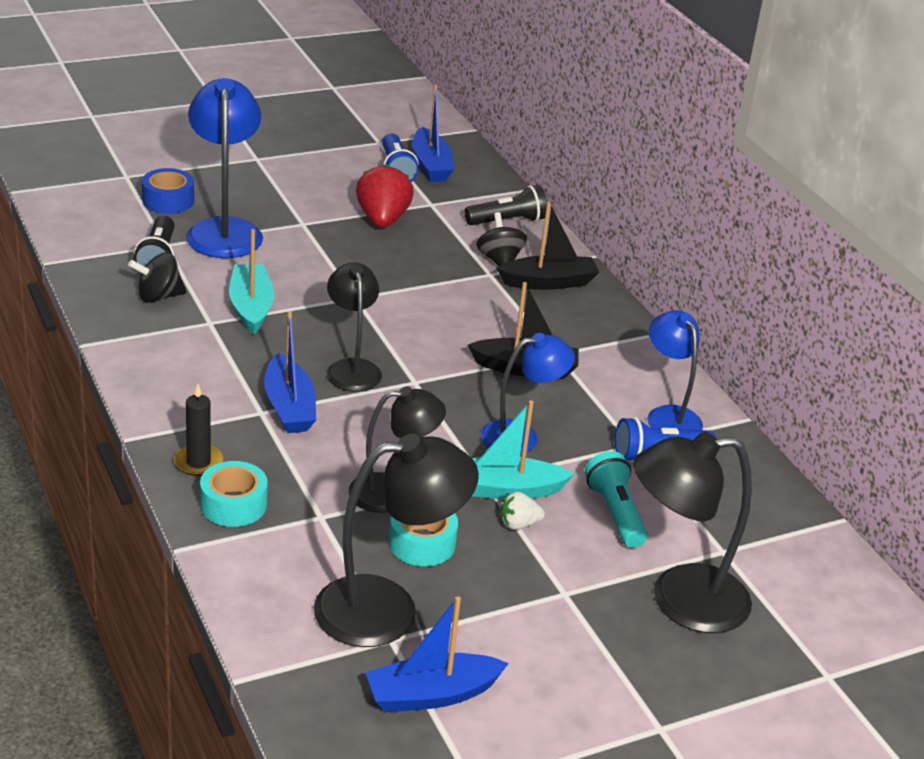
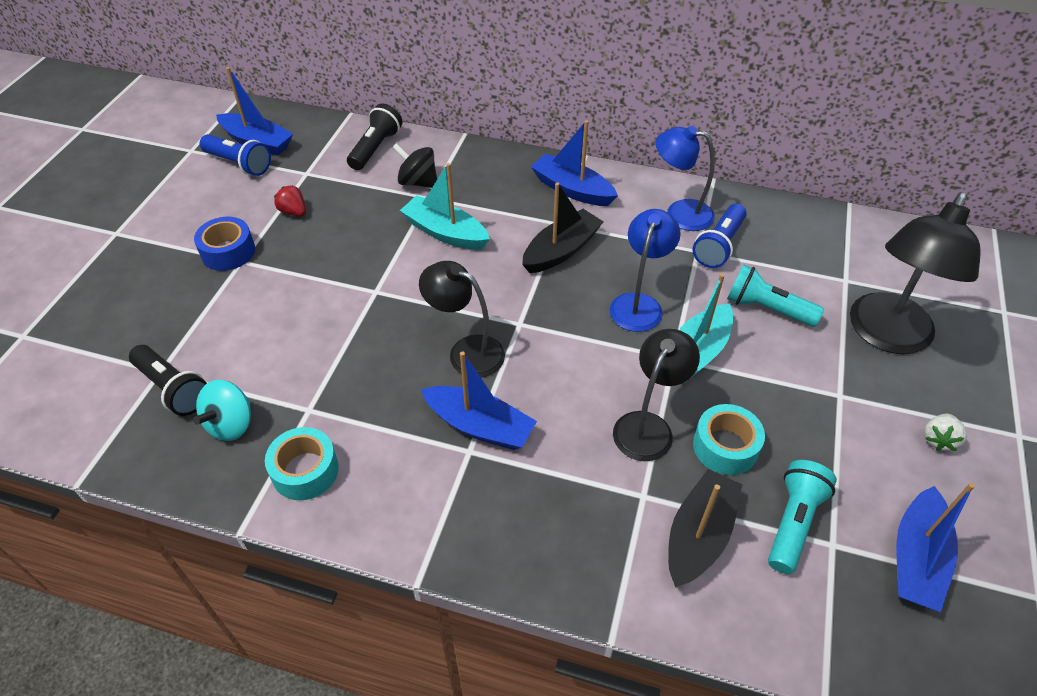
camera: 45 degrees left, 15 degrees up
(158, 296) = (231, 424): black spinning top -> turquoise spinning top
(168, 200) = (98, 328): blue tape -> blue tape (228, 252)
(198, 462) = (500, 543): black candle -> none
(225, 230) = (189, 316): blue lamp -> none
(233, 504) = (580, 552): turquoise tape -> turquoise tape (305, 471)
(251, 307) = (318, 367): turquoise boat -> turquoise boat (445, 232)
(382, 220) = (293, 212): red strawberry -> red strawberry, size x0.52
(387, 609) = (793, 523): black lamp -> turquoise flashlight
(519, 524) = (743, 371): white strawberry -> white strawberry (938, 439)
(548, 282) = (471, 174): black boat -> black boat (699, 535)
(609, 343) = (572, 189): none -> blue boat

